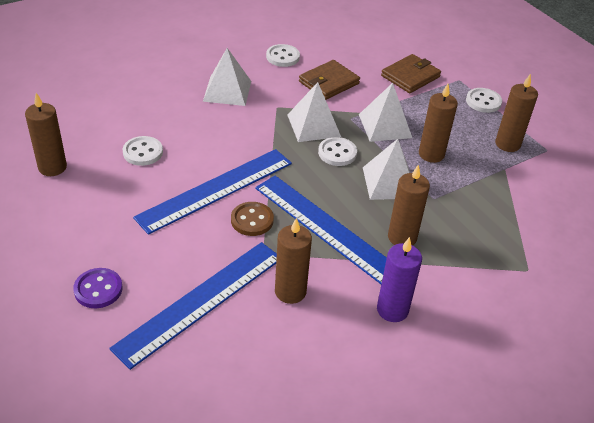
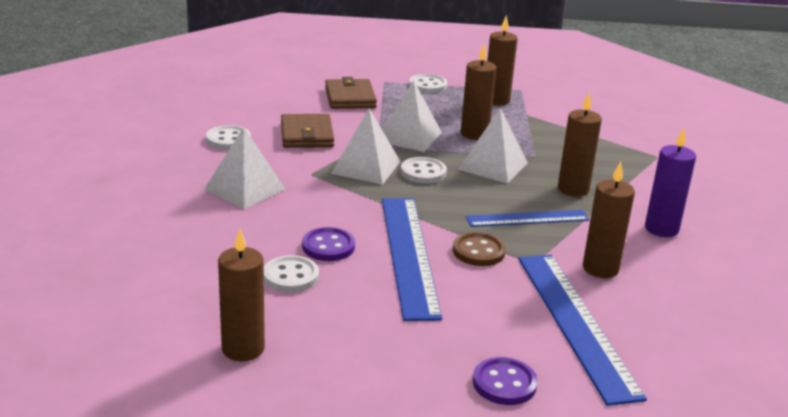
camera: 55 degrees left, 15 degrees down
(191, 152) = (328, 246): none -> purple button
(326, 228) = (527, 218): blue ruler -> blue ruler, size x0.60

